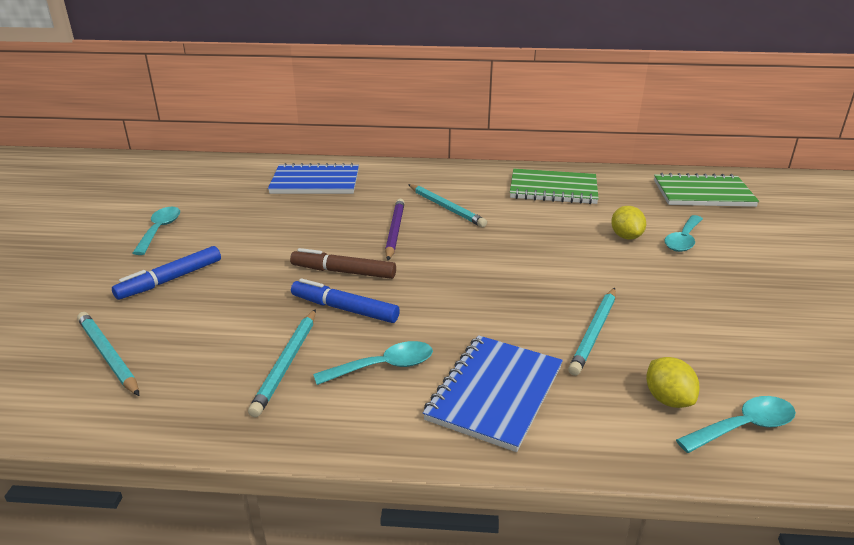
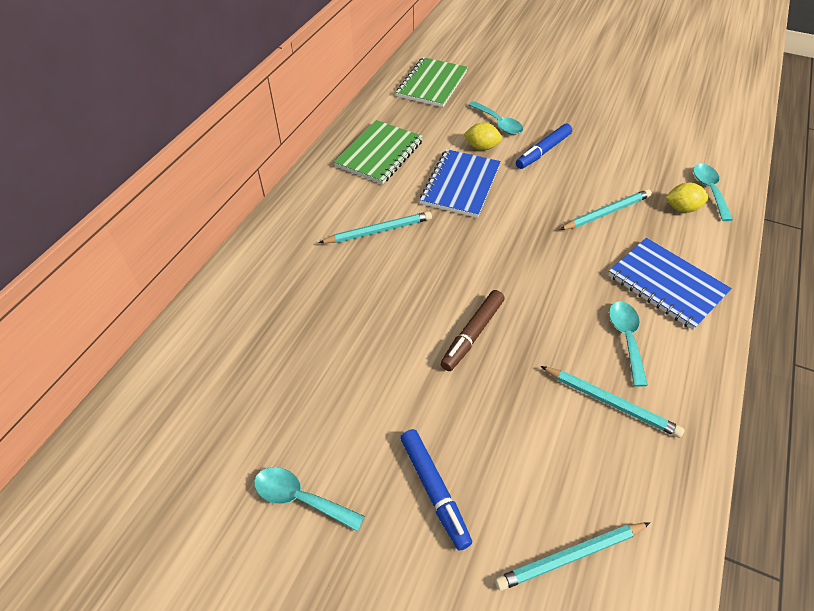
camera: 70 degrees left, 20 degrees up
(315, 182) = (254, 319): blue notebook -> blue notebook (461, 185)
(345, 309) = (537, 346): blue marker -> blue marker (543, 151)
(394, 231) = (408, 279): purple pencil -> none
(594, 333) = (606, 212): turquoise pencil -> turquoise pencil turned 75 degrees counterclockwise

